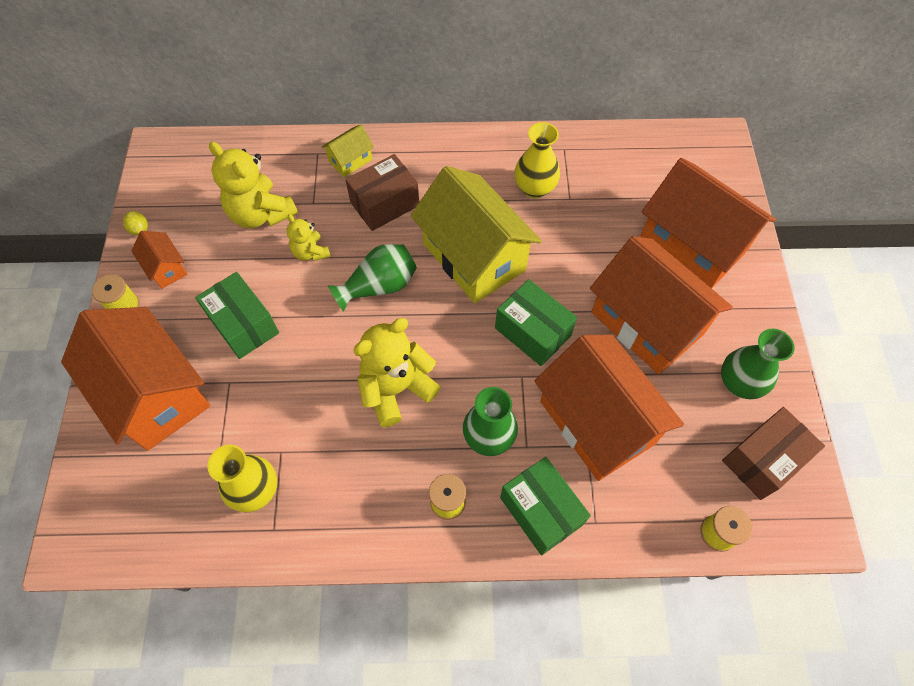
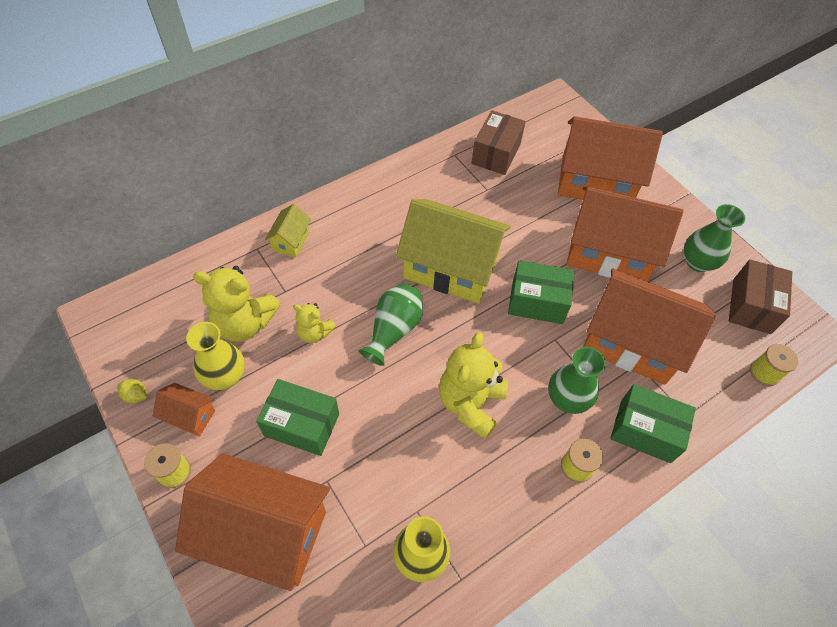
camera: 35 degrees left, 5 degrees down
(384, 204) = (347, 262): brown box -> brown box (496, 154)
(534, 188) = (455, 194): yellow vase -> yellow vase (225, 376)

